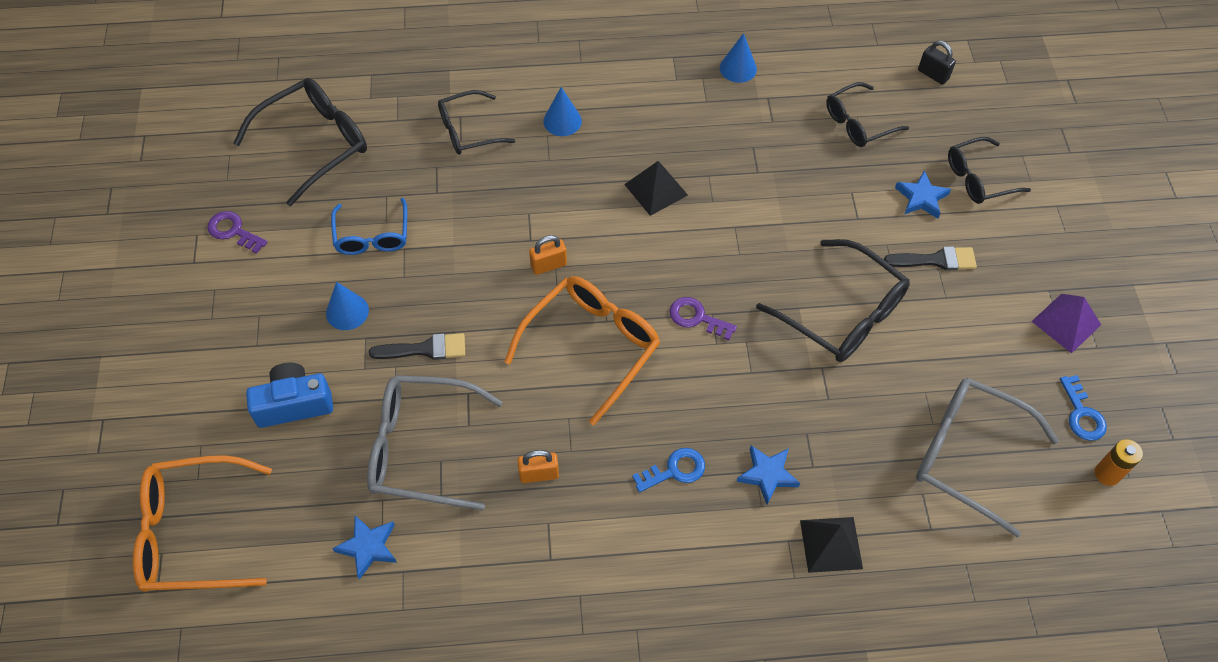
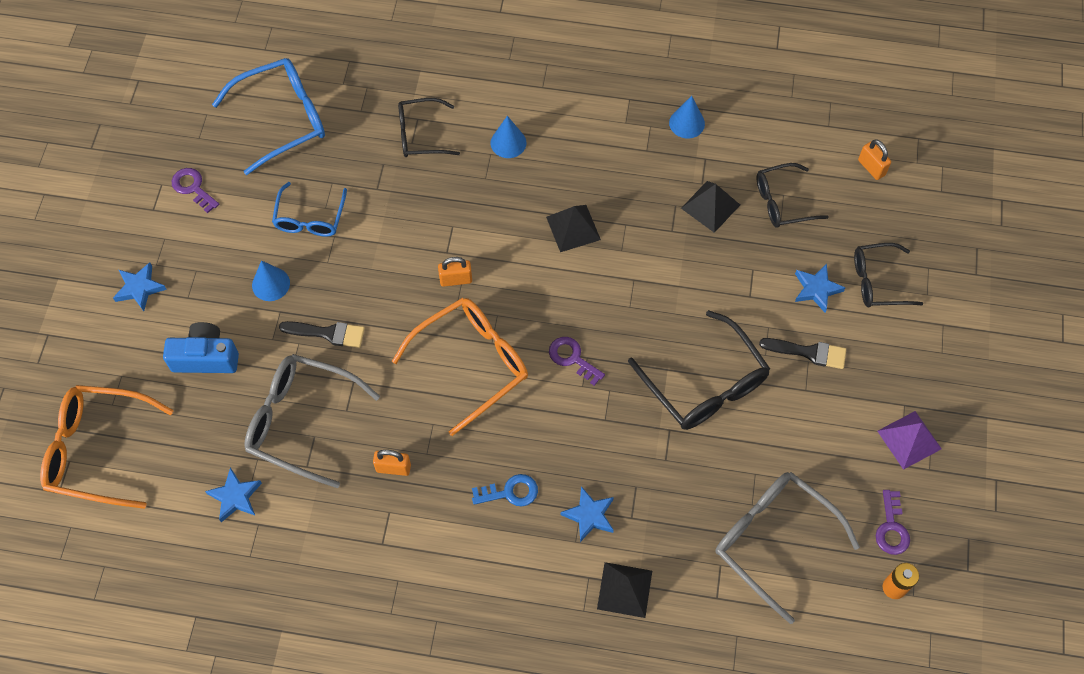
camera: 15 degrees right, 5 degrees up
(199, 347) = (139, 288): none -> blue star
(315, 144) = (283, 119): black glasses -> blue glasses
(788, 141) = (710, 206): none -> black pyramid
(933, 74) = (871, 167): black padlock -> orange padlock
(1082, 414) = (891, 528): blue key -> purple key

